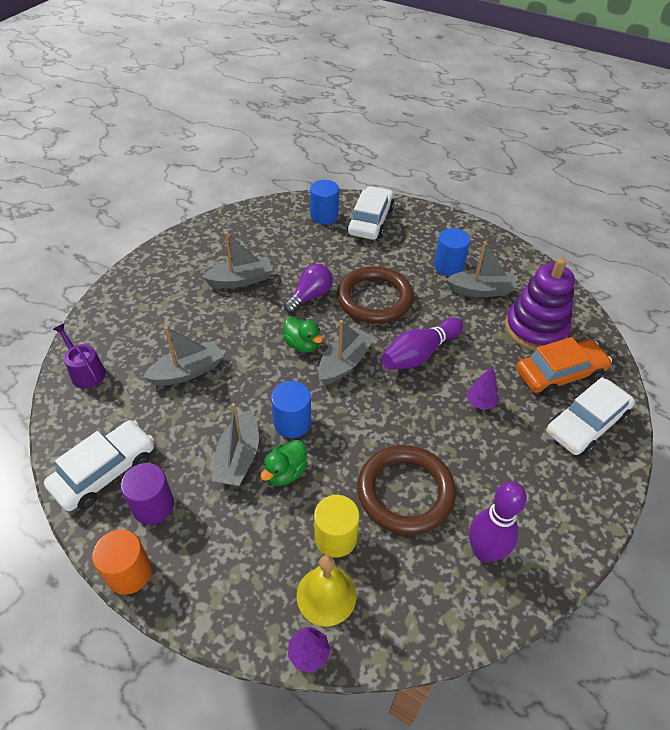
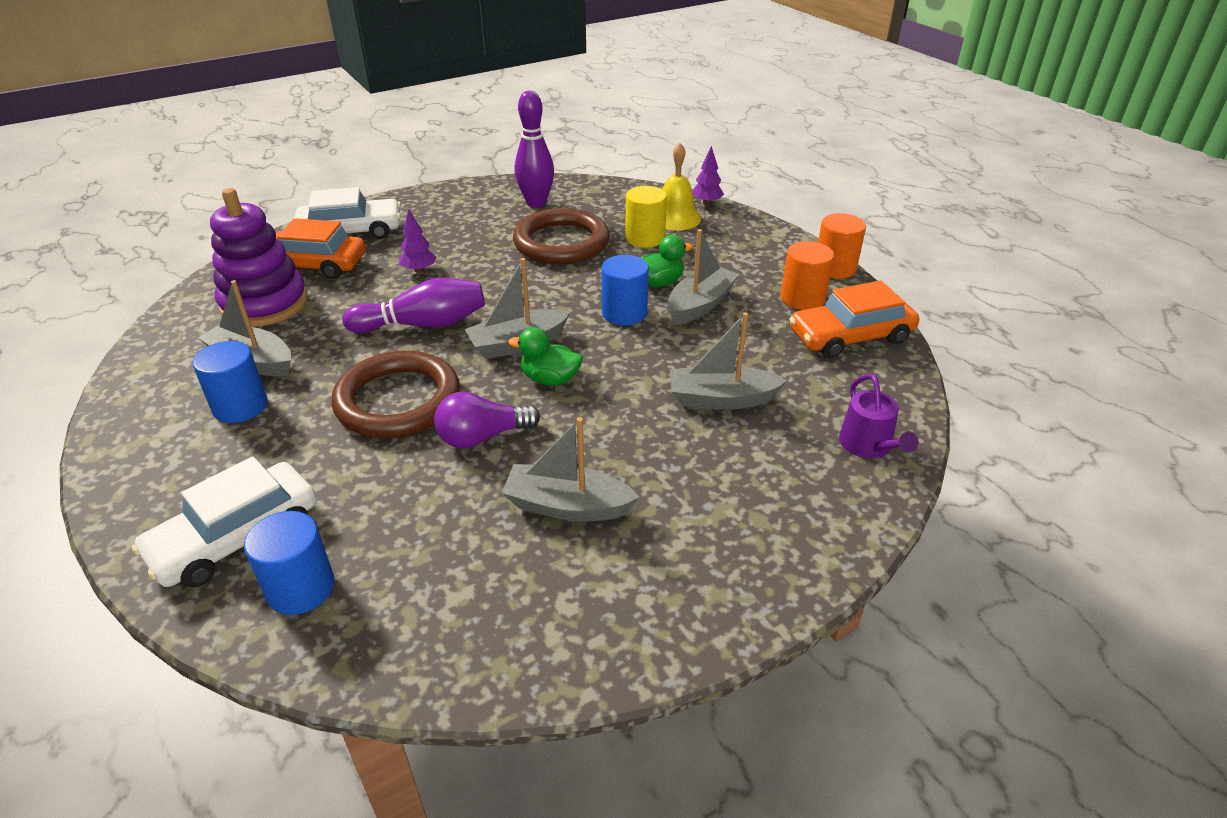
camera: 150 degrees left, 10 degrees down
(105, 471) = (850, 336): white car -> orange car
(153, 506) = (802, 298): purple cylinder -> orange cylinder
(302, 345) = (550, 379): green duck -> green duck turned 60 degrees counterclockwise

